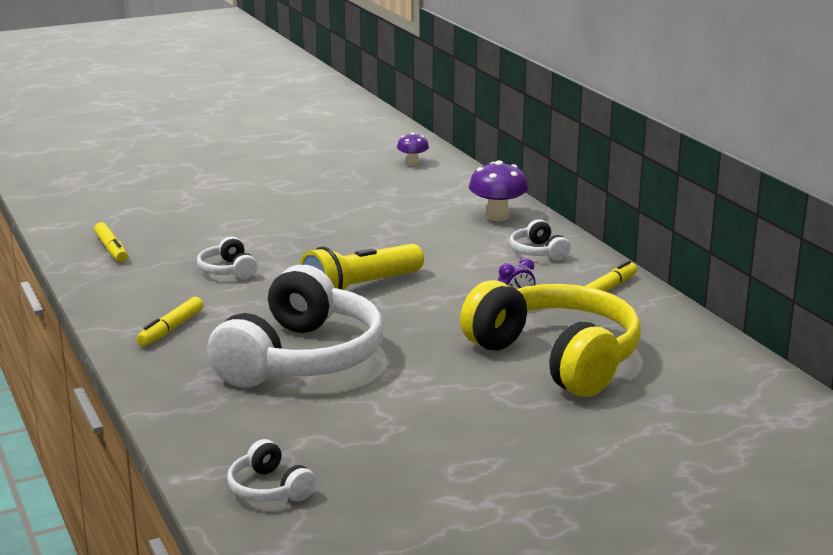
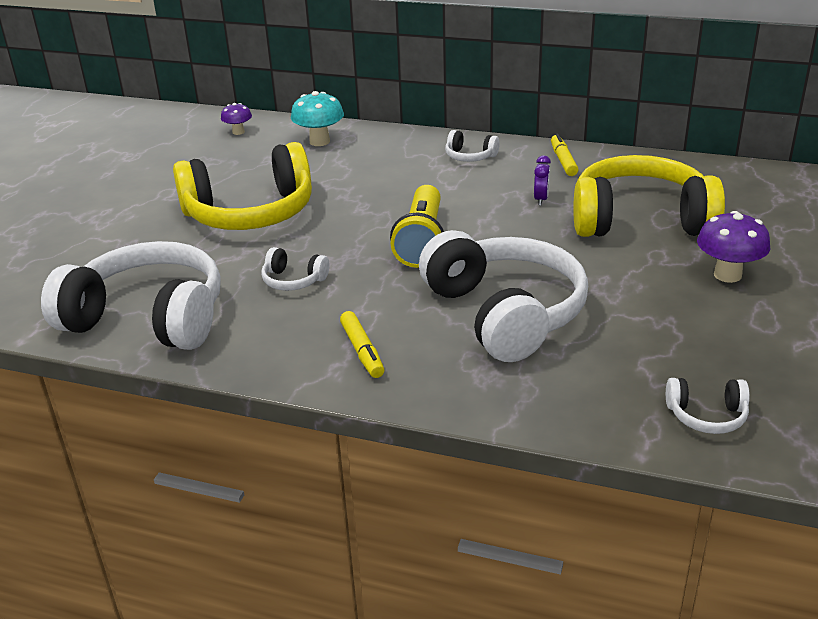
camera: 45 degrees left, 10 degrees up
(111, 249) = (148, 318): yellow marker -> white headphones
(297, 218) = (250, 213): none -> yellow headphones
(452, 193) = (319, 141): none -> turquoise mushroom
(497, 216) = (389, 145): purple mushroom -> purple mushroom (727, 275)

